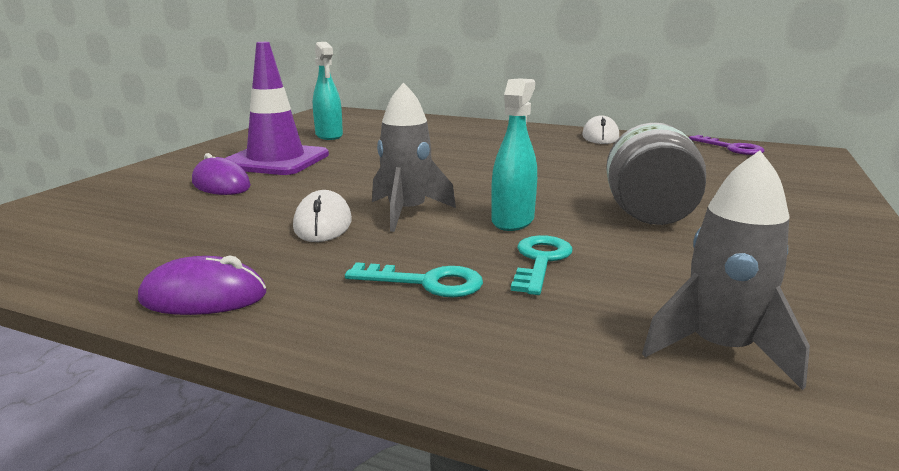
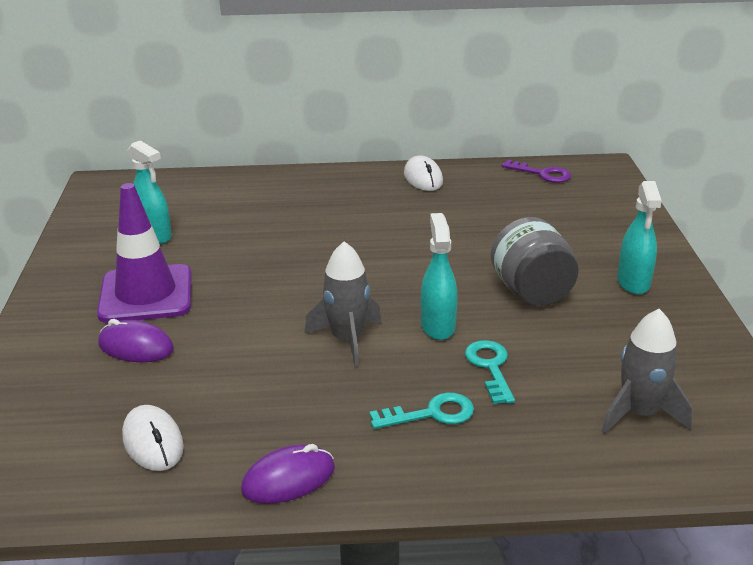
camera: 25 degrees left, 10 degrees up
(323, 224) = (292, 374): white mouse -> white mouse (153, 442)
(794, 230) = (633, 282): none -> turquoise spray bottle

